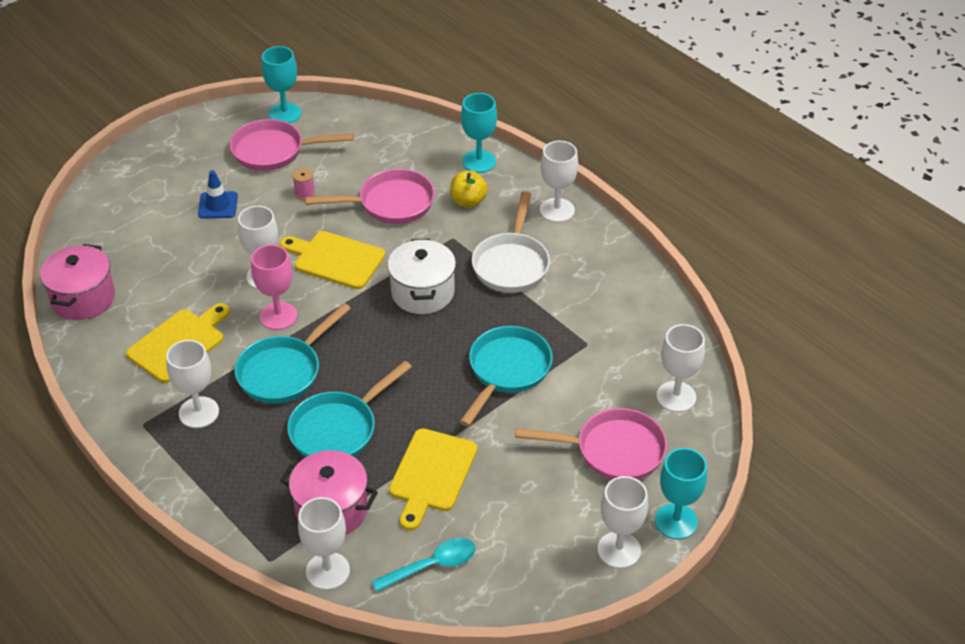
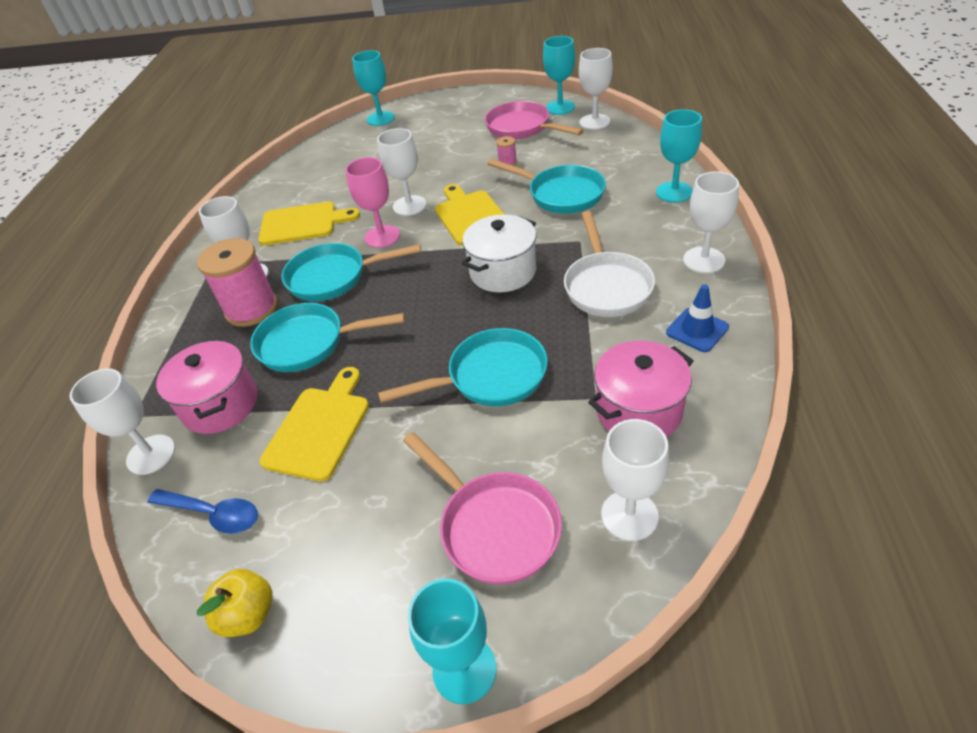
camera: 50 degrees right, 0 degrees up
(83, 298) = (294, 170): pink pot -> pink pot (638, 411)
(100, 200) = (380, 118): none -> turquoise goblet
(218, 205) = (442, 148): blue traffic cone -> blue traffic cone (697, 330)
(246, 435) = (252, 309): none -> pink spool
(390, 203) = (561, 194): pink pan -> turquoise pan
(431, 474) = (319, 428): yellow cutting board -> yellow cutting board turned 135 degrees clockwise
(432, 565) = (213, 514): turquoise spoon -> blue spoon
(468, 201) = (627, 218): yellow apple -> yellow apple (248, 614)
(511, 264) = (606, 286): white pan -> white pan turned 60 degrees counterclockwise
(619, 550) = (369, 648): white goblet -> white goblet (594, 122)

